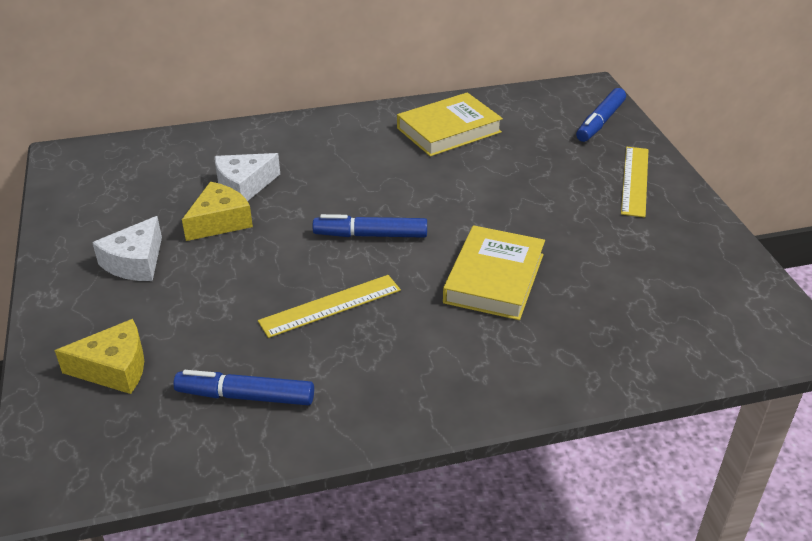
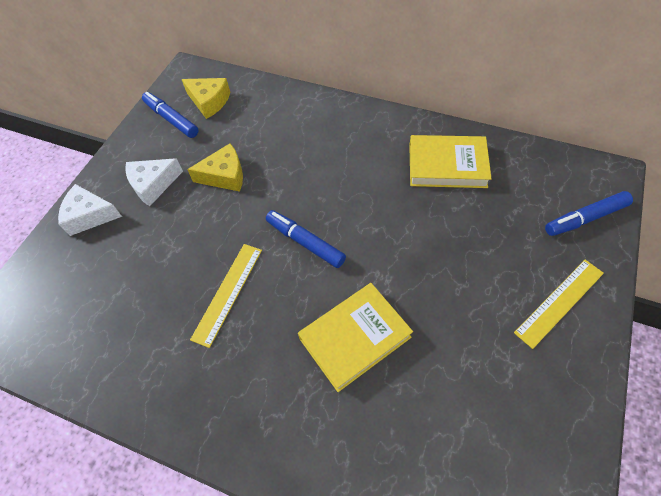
camera: 40 degrees right, 20 degrees up
(114, 368) = (77, 267): yellow cheese -> yellow cheese (209, 101)
(244, 186) = (264, 150): white cheese -> white cheese (90, 215)
(245, 396) = (120, 339): blue marker -> blue marker (171, 119)
(330, 306) = (228, 293): yellow ruler -> yellow ruler turned 75 degrees counterclockwise

